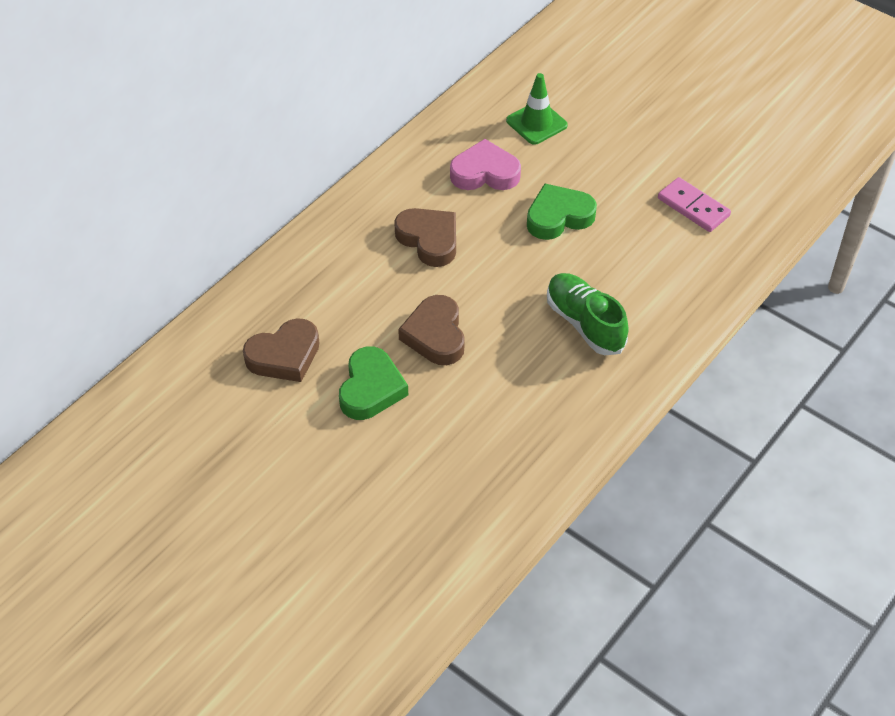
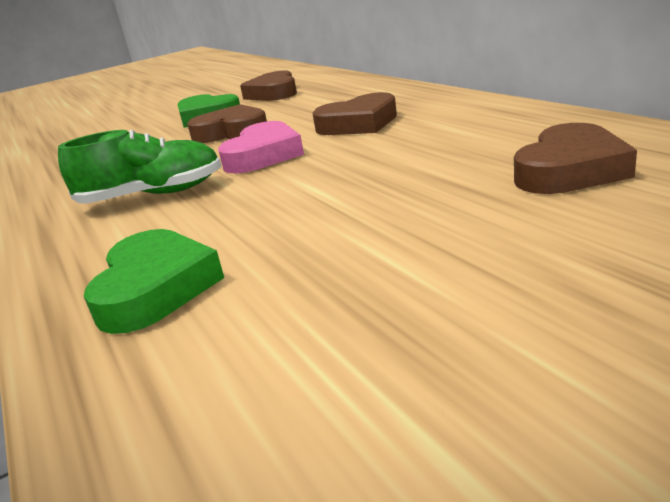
camera: 115 degrees right, 25 degrees down
(485, 173) = (458, 142): pink heart -> pink heart (263, 155)
(536, 123) = (570, 170): green traffic cone -> brown heart
(558, 217) = (342, 184): green heart -> green heart (155, 288)
(693, 207) = (267, 302): pink domino -> none

